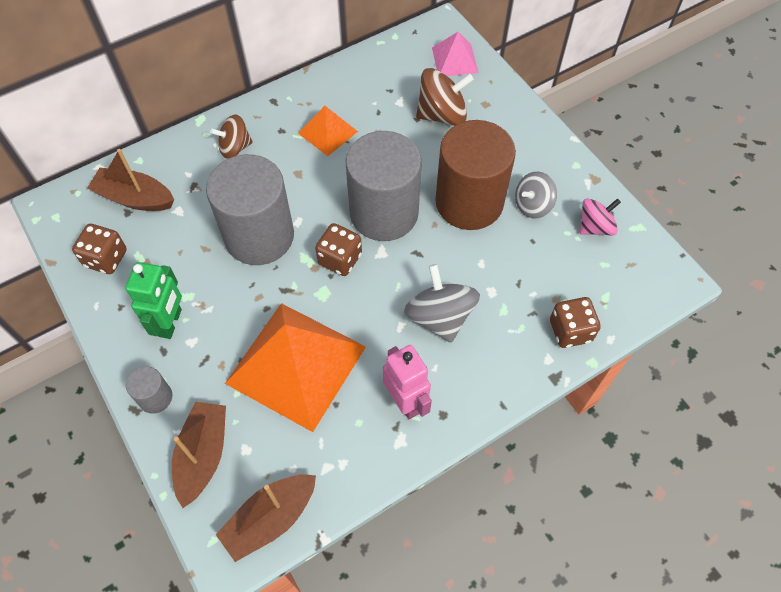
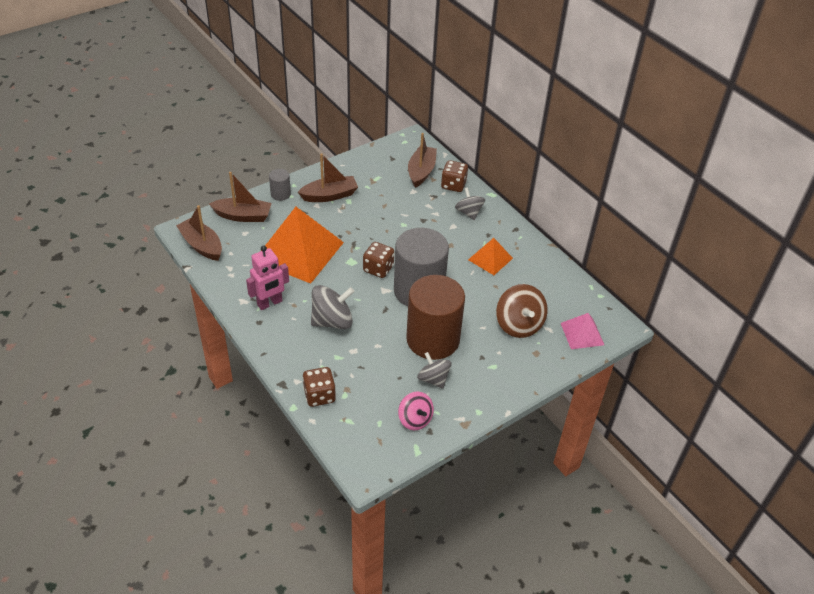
camera: 85 degrees right, 15 degrees down
(106, 258) = (375, 165): brown dice -> brown dice (453, 185)
(171, 323) = (329, 195): green robot -> brown boat
(235, 147) = (469, 212): brown spinning top -> grey spinning top
(259, 236) = (395, 229): grey cylinder -> none

